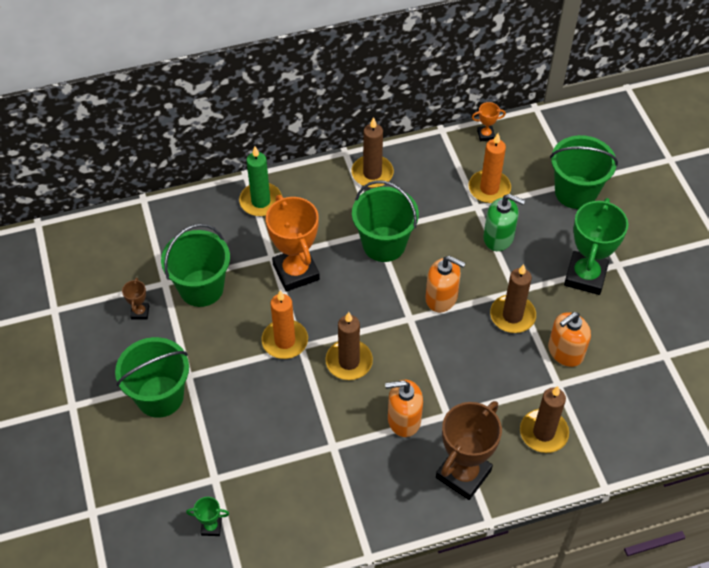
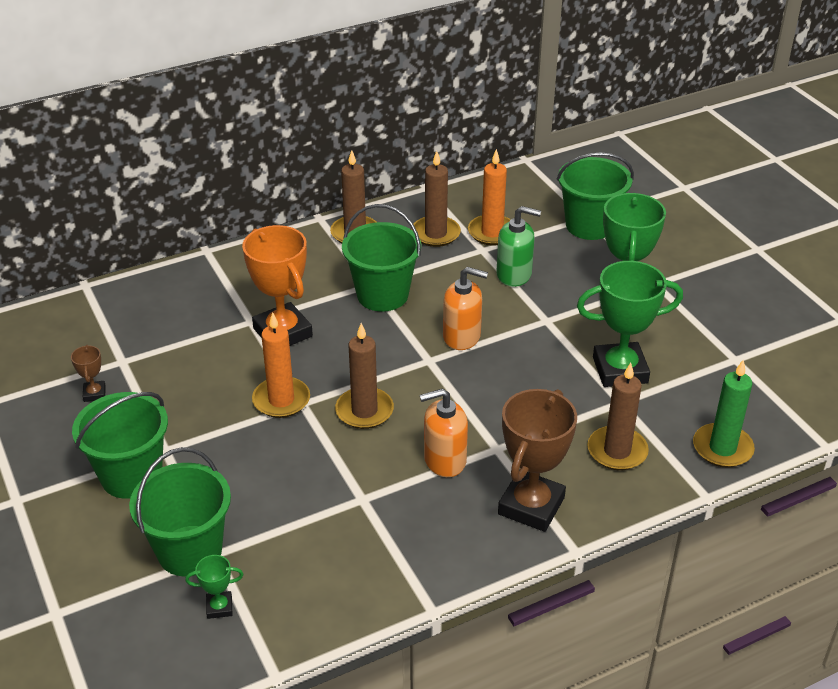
camera: 10 degrees left, 15 degrees down
(201, 288) = (169, 361): green bucket -> green bucket (189, 551)
(261, 201) = (228, 272): green candle -> green candle (722, 448)
(485, 135) = (476, 187): orange trophy -> none
(512, 316) = (549, 343): brown candle -> brown candle (435, 234)
(565, 352) = (620, 370): orange soap dispenser -> green trophy

